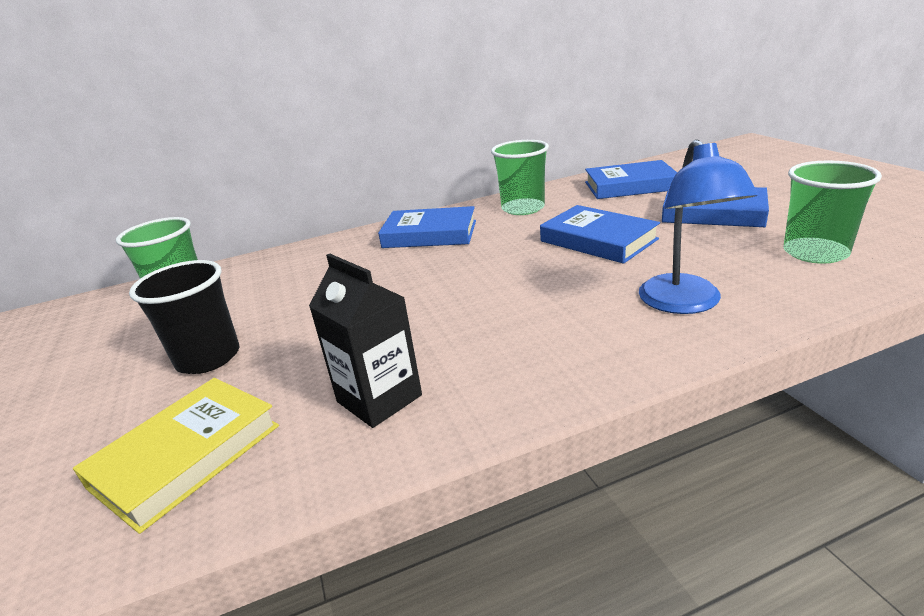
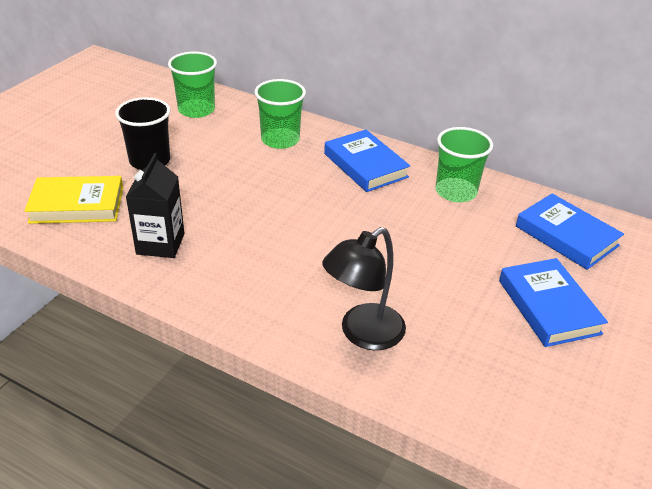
camera: 45 degrees right, 10 degrees up
(598, 240) = (431, 256): blue book -> none
(685, 303) = (363, 334): blue lamp -> black lamp
(815, 253) = (515, 388): green cup -> green cup (280, 140)

